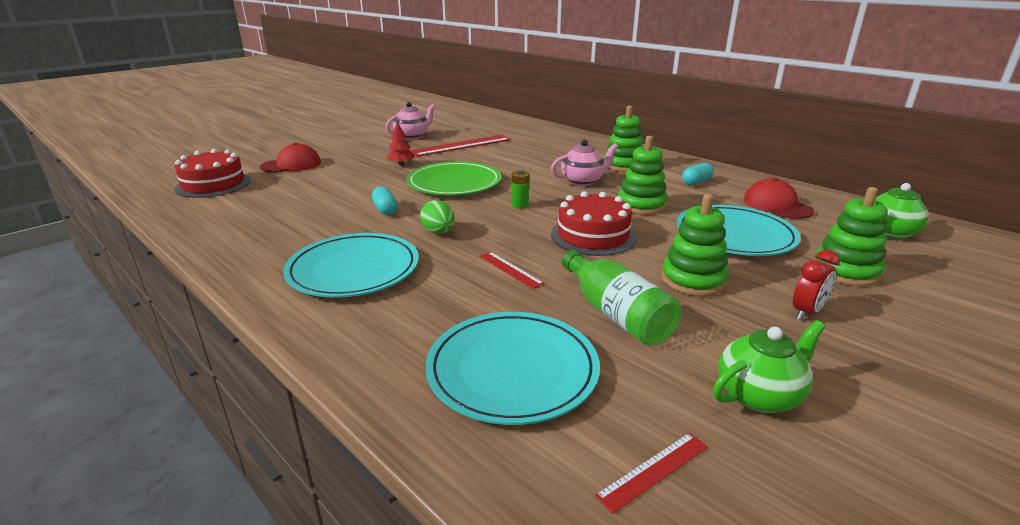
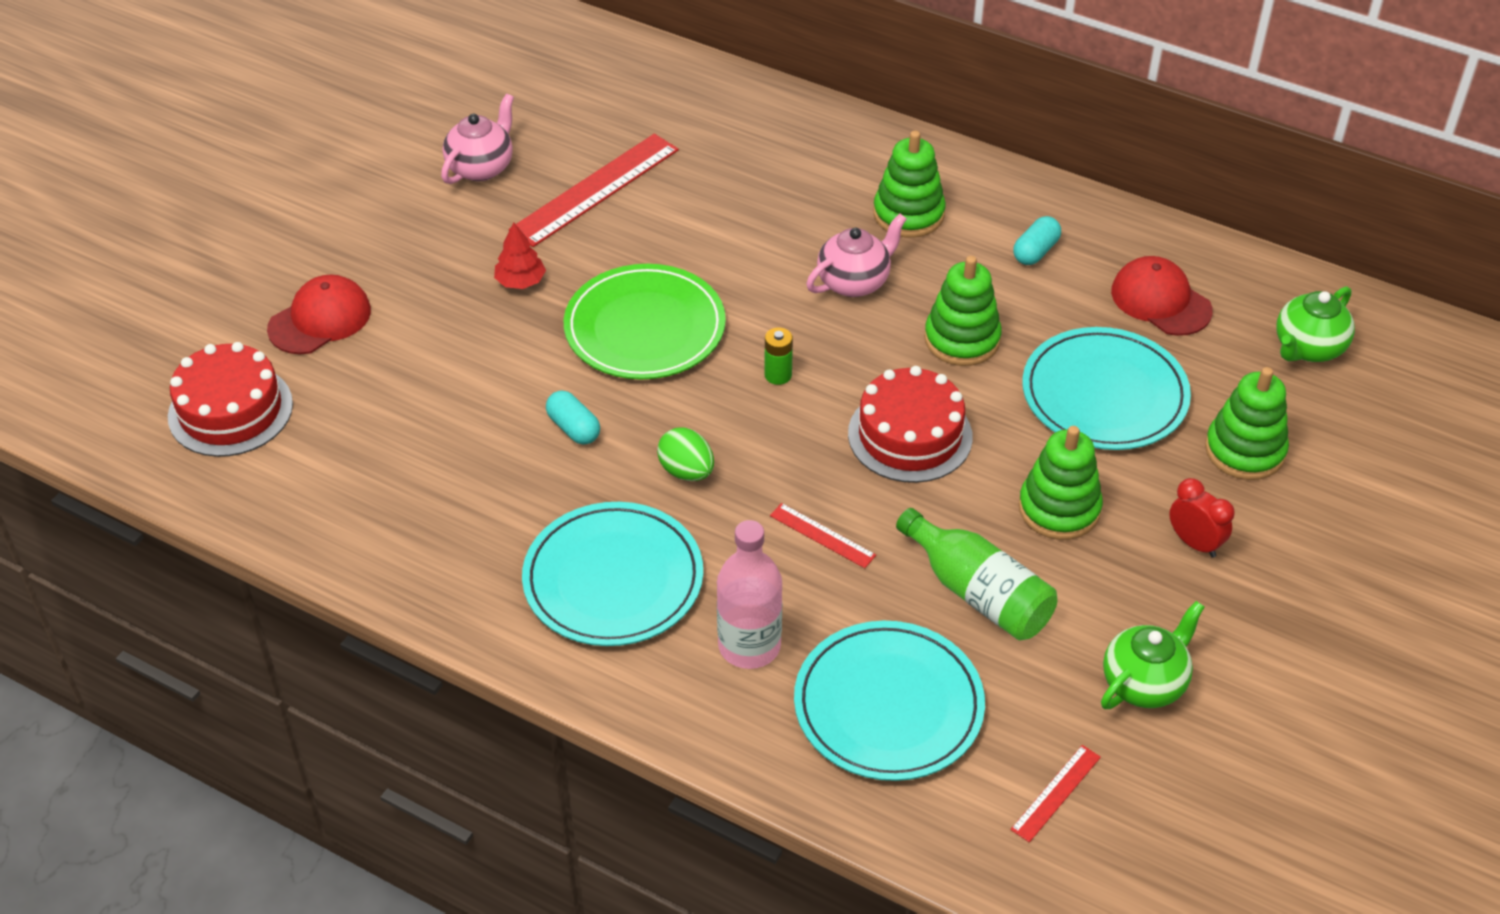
camera: 15 degrees left, 20 degrees up
(421, 316) = (749, 646): none -> pink bottle
(806, 312) = (1194, 543): red clock -> red clock turned 75 degrees counterclockwise

